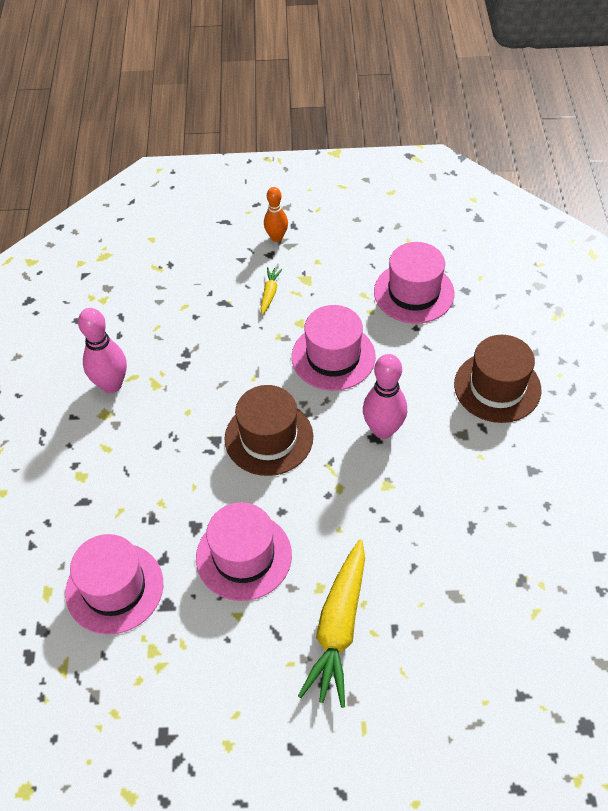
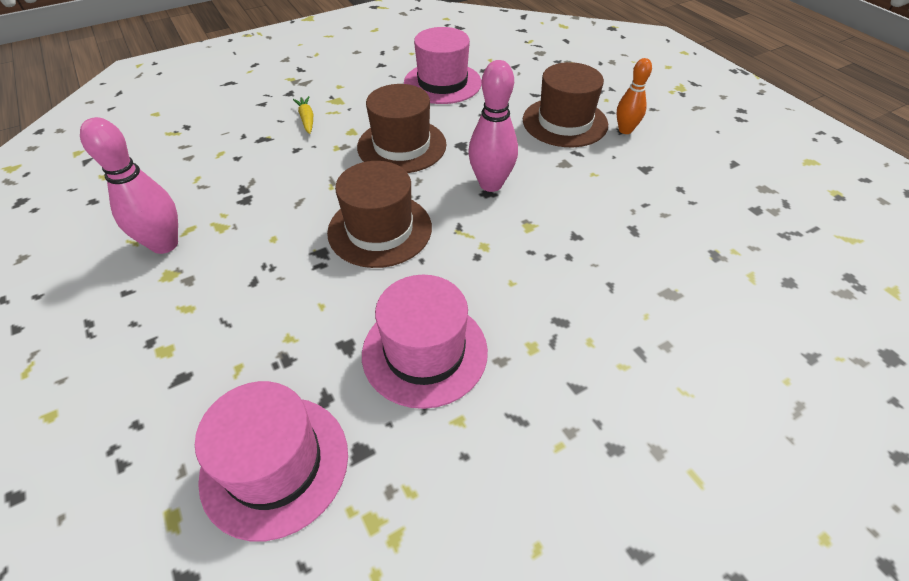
camera: 30 degrees left, 5 degrees down
(276, 237) = (288, 80): orange bowling pin -> orange bowling pin (625, 130)
(333, 356) = (402, 146): pink hat -> brown hat
(338, 627) = (583, 378): yellow carrot -> none

